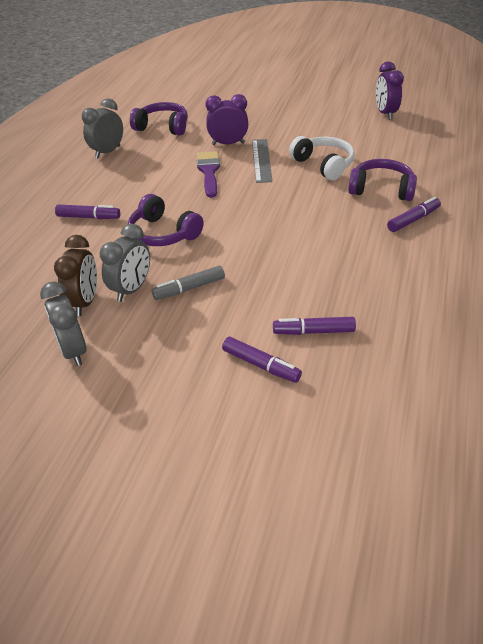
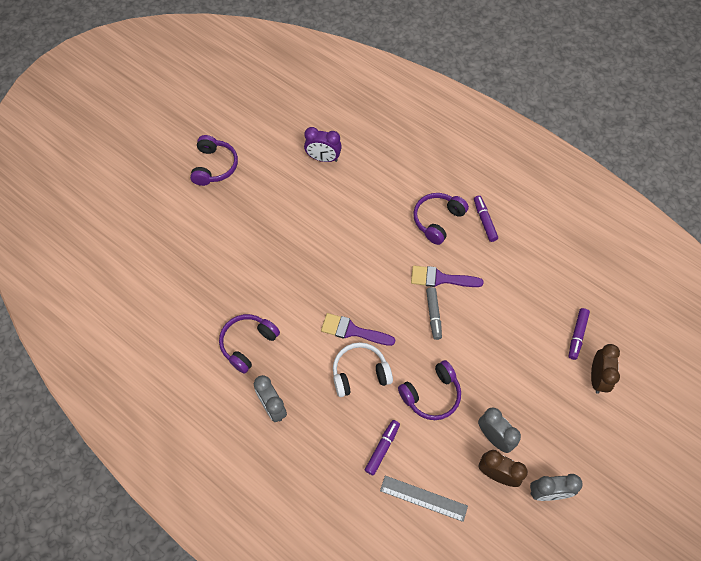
camera: 70 degrees left, 20 degrees up
(189, 288) = (507, 397): grey marker -> grey marker (433, 315)
(228, 144) = (312, 299): purple clock -> none
(261, 160) = (354, 283): grey ruler -> grey ruler (423, 498)
(261, 365) = (597, 378): purple marker -> brown clock
(309, 208) = (441, 278): none -> purple brush
(322, 73) = (214, 166): none -> purple headphones
(323, 165) = (384, 242): white headphones -> white headphones (360, 373)

